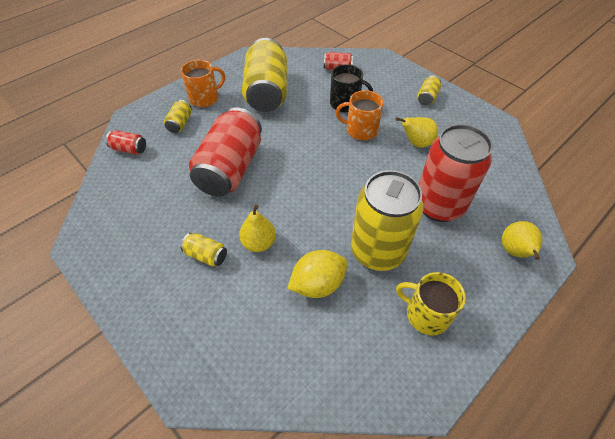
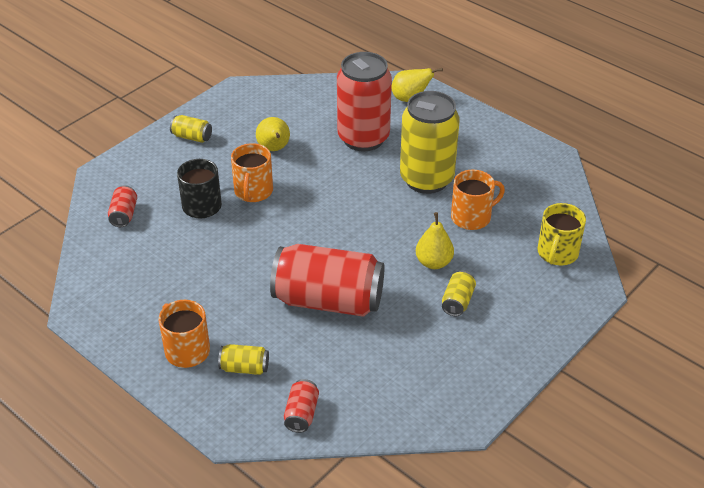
camera: 95 degrees left, 10 degrees down
(267, 92) = (175, 283): yellow can -> none
(318, 284) = (472, 217): yellow lemon -> orange mug
(426, 314) = (484, 152): yellow mug -> yellow mug (557, 253)

